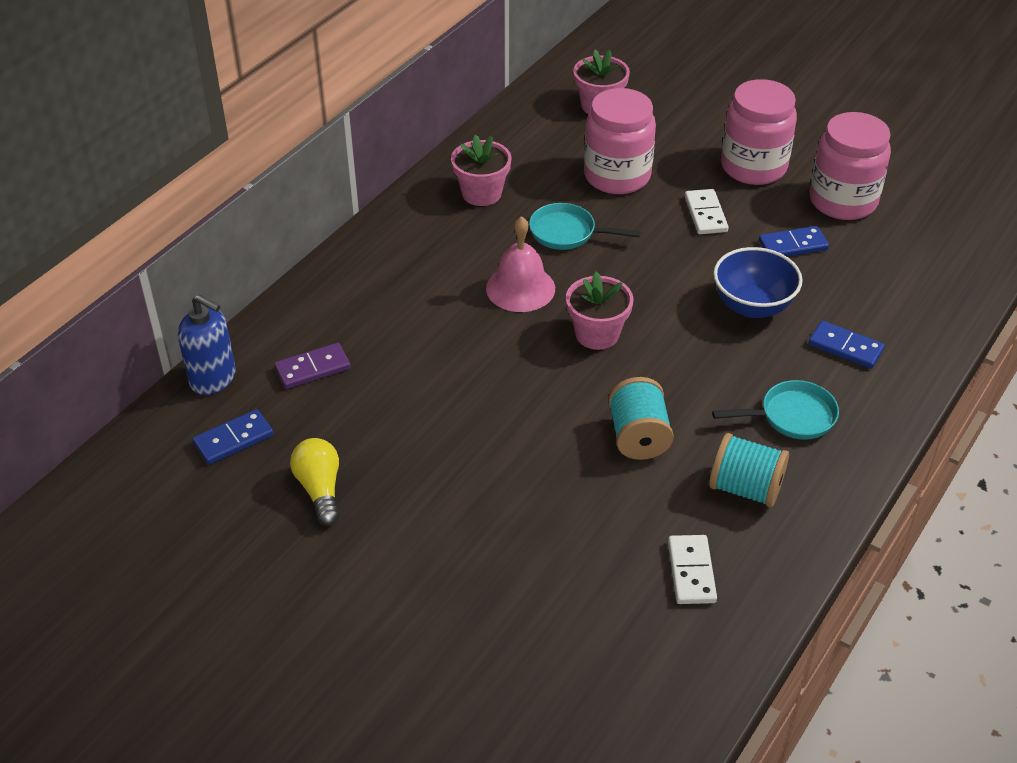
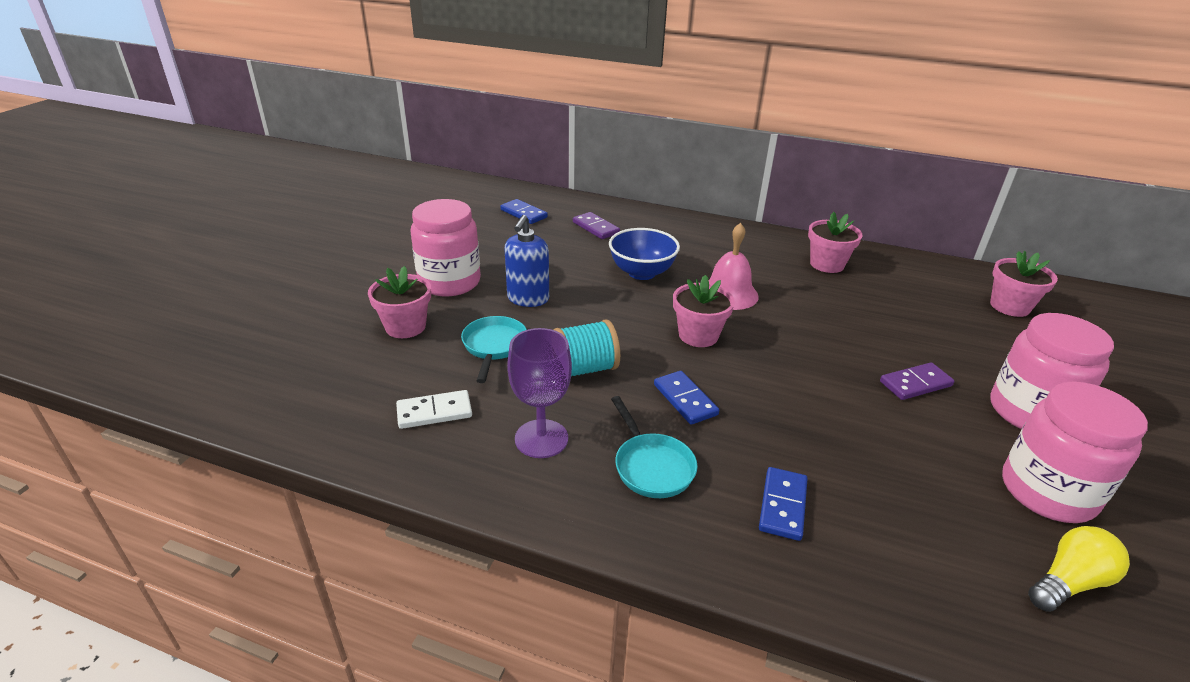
camera: 75 degrees right, 10 degrees down
(213, 379) = (571, 201): blue soap dispenser -> blue soap dispenser (528, 299)
(320, 489) = (489, 244): yellow light bulb -> yellow light bulb (1069, 582)
(515, 594) = (405, 327): none -> pink flower pot
(567, 233) = (815, 308): turquoise pan -> turquoise pan (494, 346)
(617, 176) = (918, 326): pink jar -> pink jar (449, 282)
(706, 214) = (915, 384): white domino -> purple domino
(745, 488) = (541, 439): turquoise spool -> purple goblet
(752, 306) = (800, 426): blue bowl -> blue bowl (642, 273)
(793, 245) = (924, 451): blue domino -> blue domino (685, 400)

